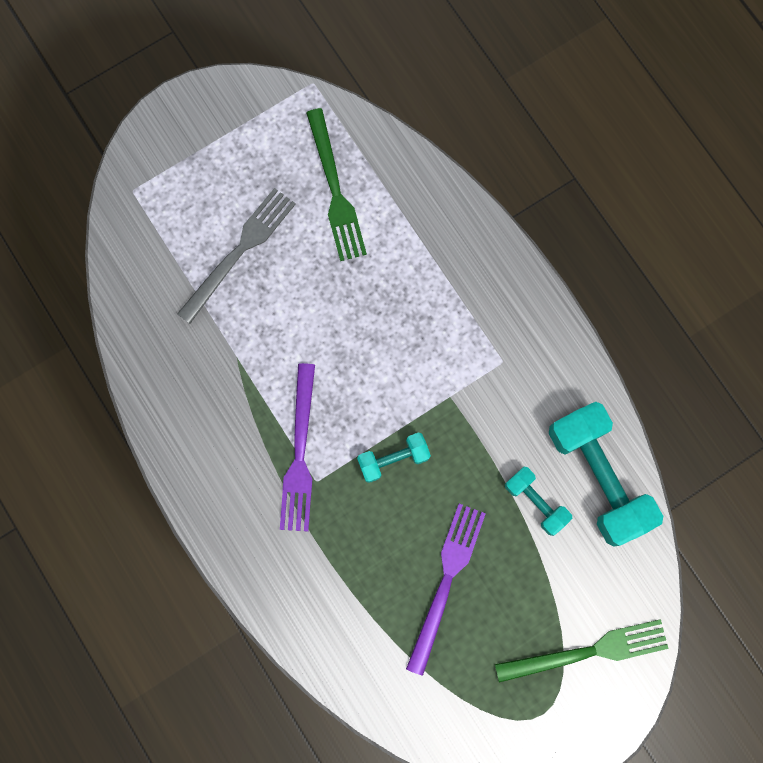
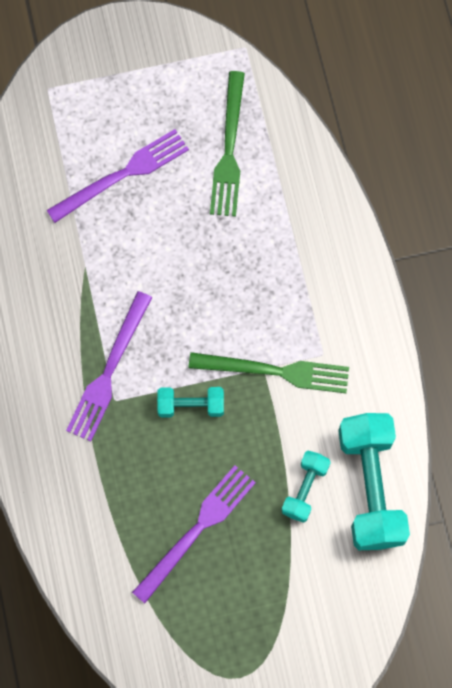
camera: 20 degrees right, 5 degrees down
(239, 252) = (122, 175): grey fork -> purple fork
(535, 502) = (305, 489): turquoise dumbbell -> turquoise dumbbell turned 45 degrees clockwise
(588, 651) = (301, 638): green fork -> green fork (275, 371)

